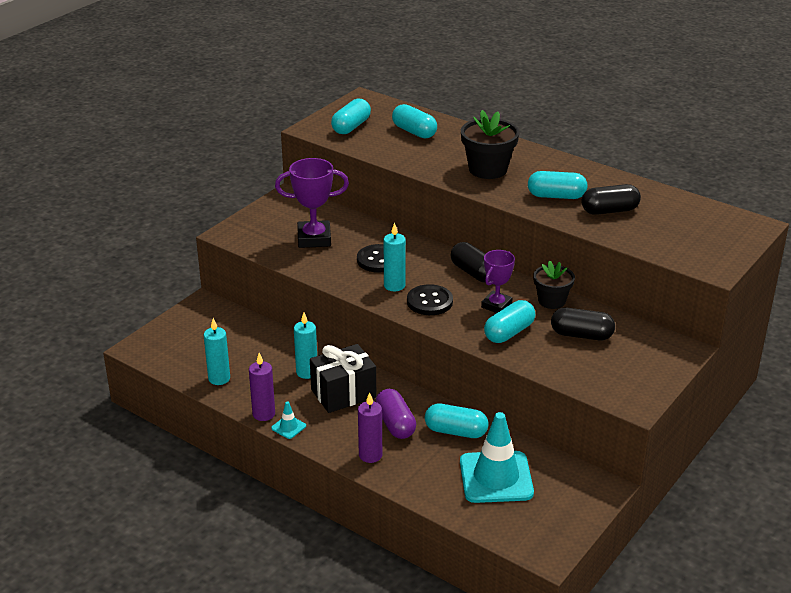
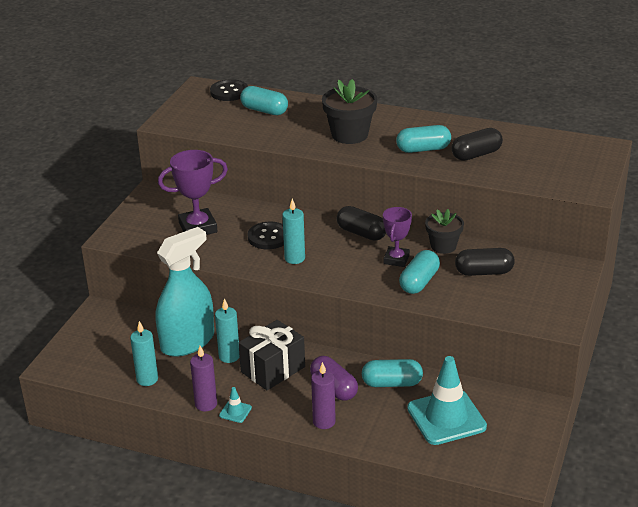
camera: 15 degrees left, 0 degrees up
(273, 350) = (187, 342): none -> turquoise spray bottle
(351, 127) = (202, 115): turquoise capsule -> none
(429, 302) = (334, 267): black button -> black button (229, 92)

